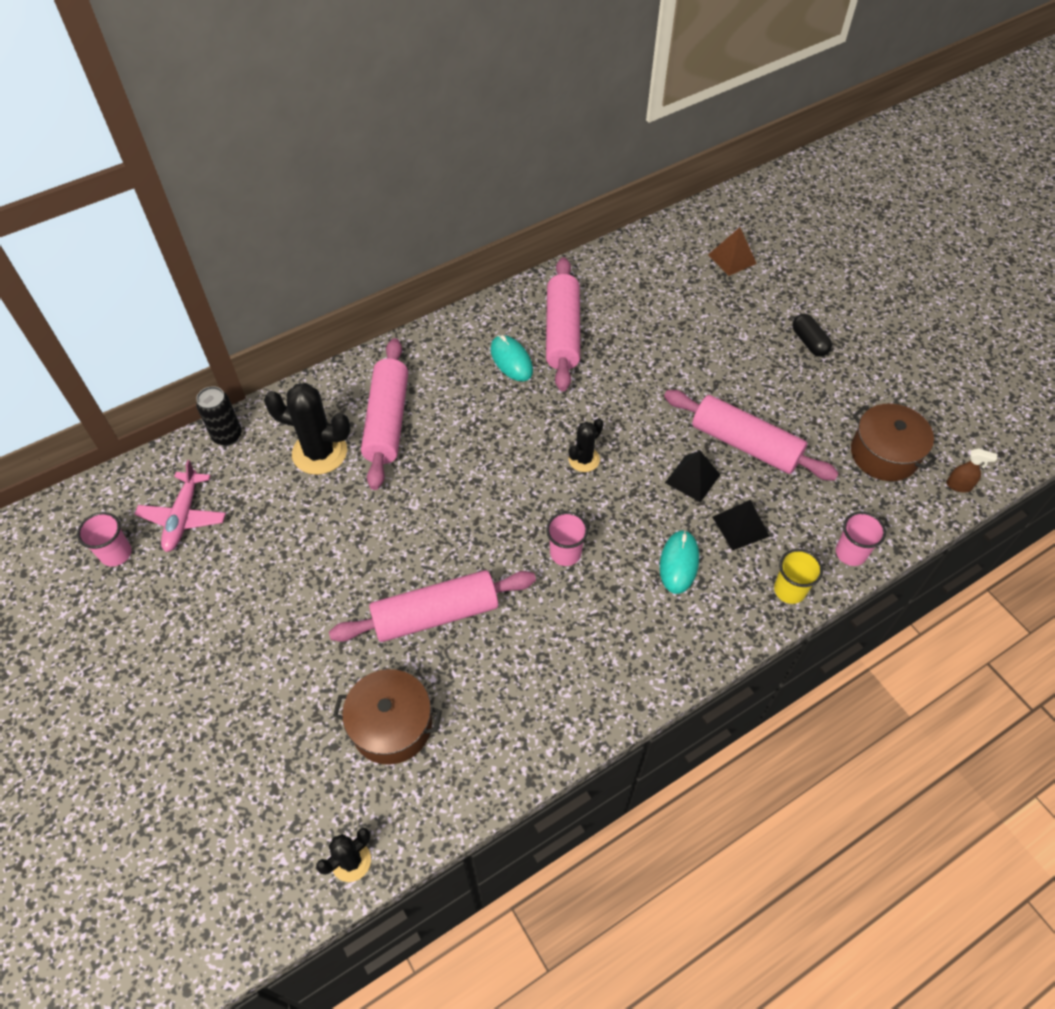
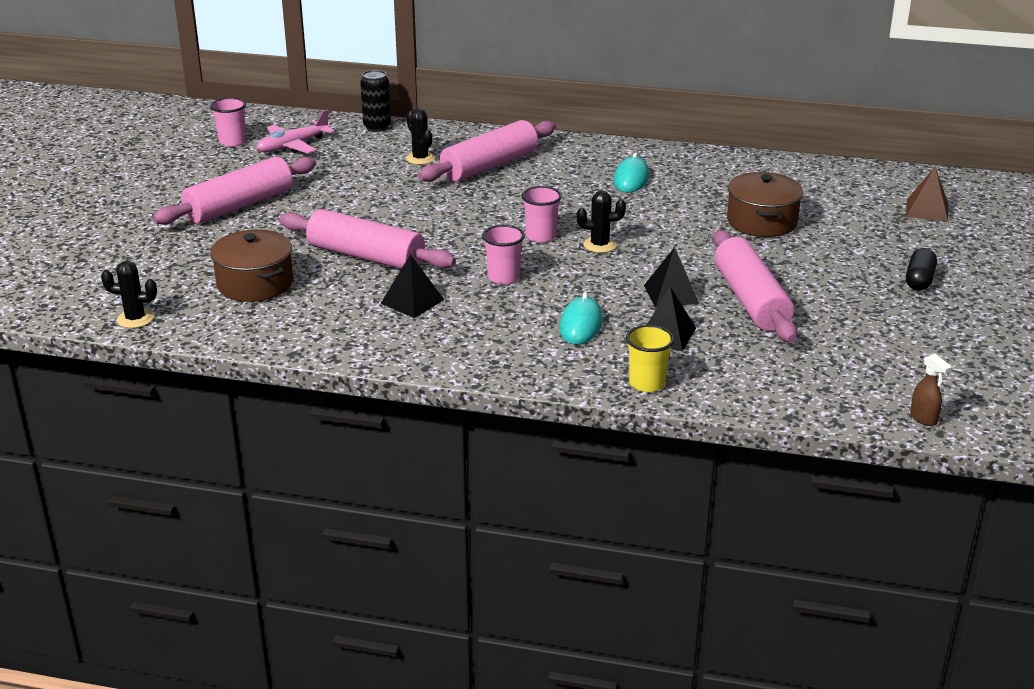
camera: 45 degrees right, 25 degrees down
(319, 452) = (420, 158): black cactus -> black cactus, size x0.57
(538, 638) = (412, 301): none -> black pyramid
(562, 332) = (697, 183): pink rolling pin -> pink rolling pin (239, 205)
(679, 563) = (581, 325): turquoise mouse -> turquoise mouse turned 45 degrees counterclockwise
(850, 553) = (739, 395): pink cup -> pink cup (541, 236)
(884, 454) = (878, 366): brown pot -> brown pot (762, 222)

